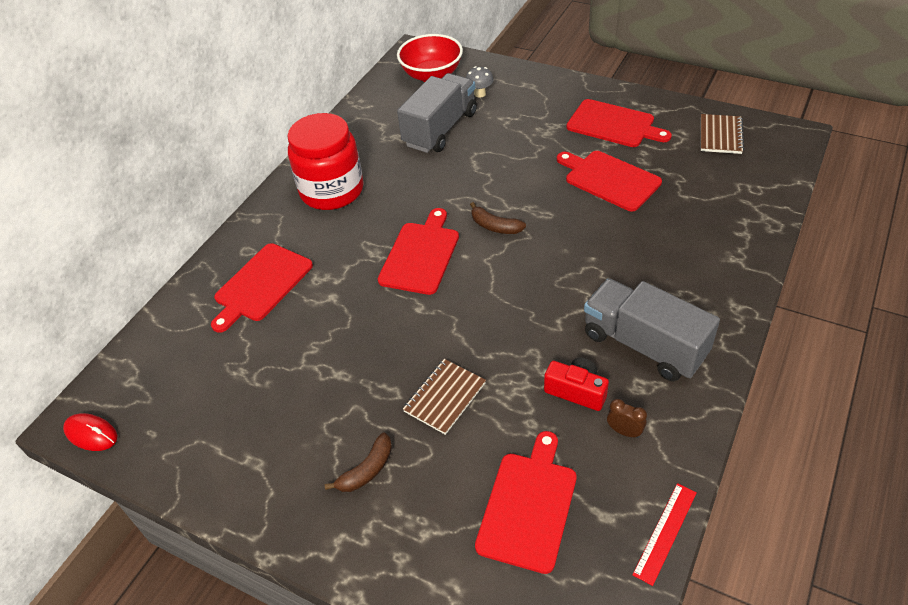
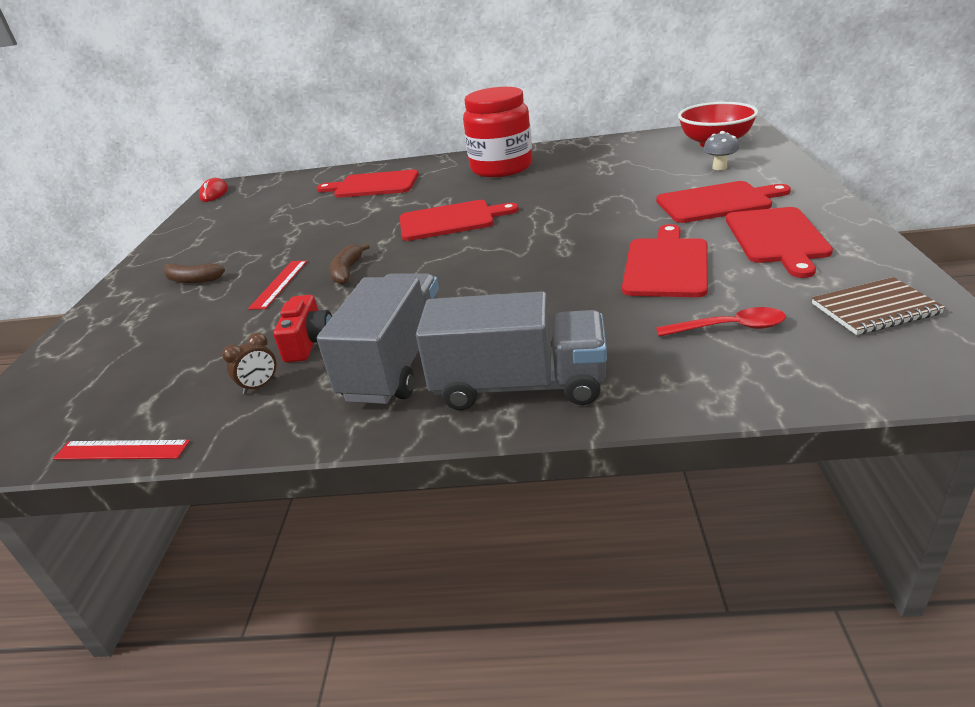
camera: 65 degrees right, 15 degrees down
(440, 129) = (637, 172): grey truck -> grey truck (519, 386)
(444, 397) = (279, 284): brown notebook -> red ruler
(495, 226) = (519, 235): brown banana -> brown banana (347, 271)
(528, 506) = (157, 360): red cutting board -> red cutting board (717, 202)
(624, 431) = (260, 386): brown clock -> brown clock turned 45 degrees clockwise
(704, 189) = (729, 328): none -> red spoon

